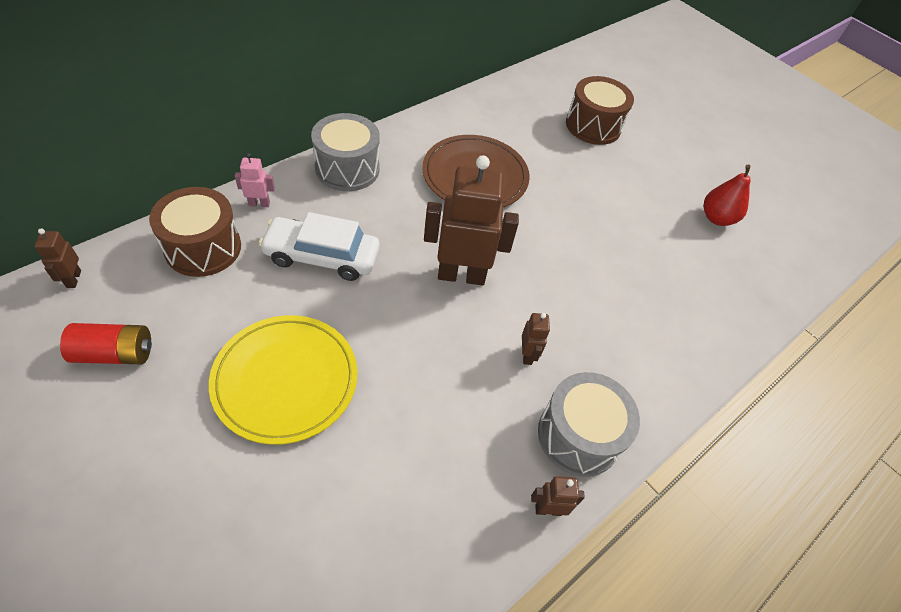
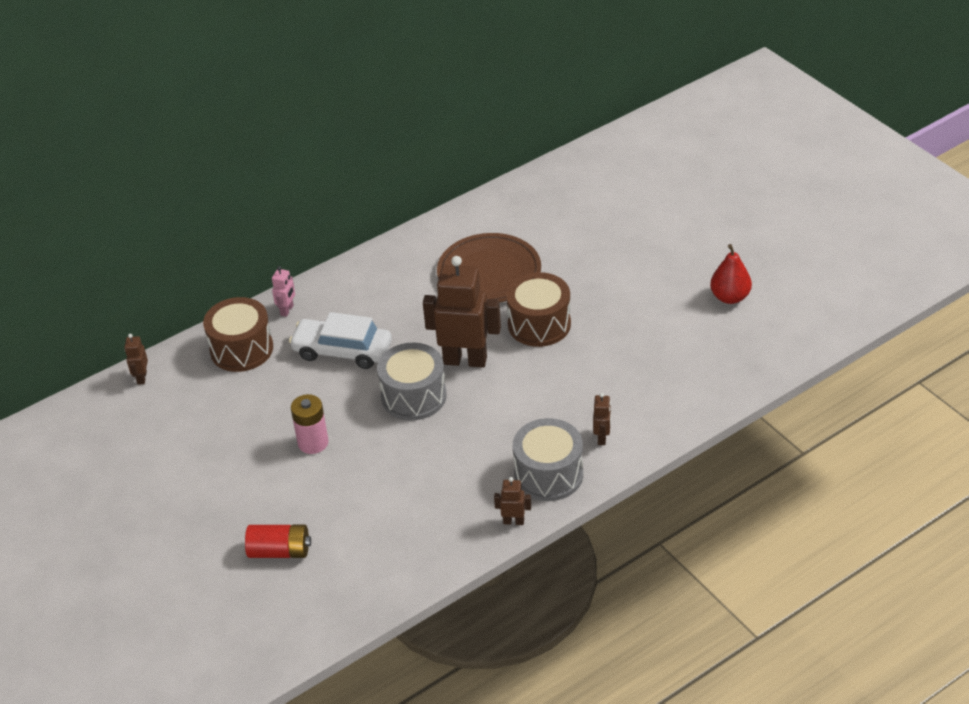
camera: 15 degrees right, 10 degrees down
(115, 353) = (181, 428): red battery -> red battery (280, 551)
(259, 203) = (287, 310): pink robot -> pink robot turned 105 degrees clockwise
(285, 380) = (313, 443): yellow plate -> pink battery
(347, 168) = (367, 274): grey drum -> grey drum (414, 396)
(527, 355) = (515, 419): brown robot -> brown robot (602, 438)
(593, 126) = (622, 213): brown drum -> brown drum (539, 324)

